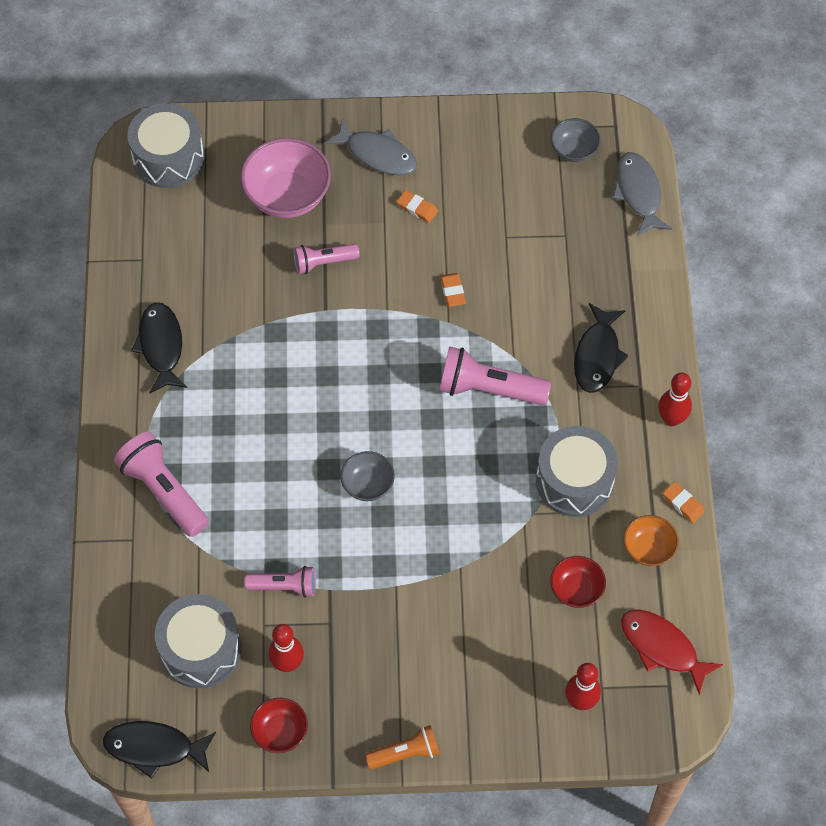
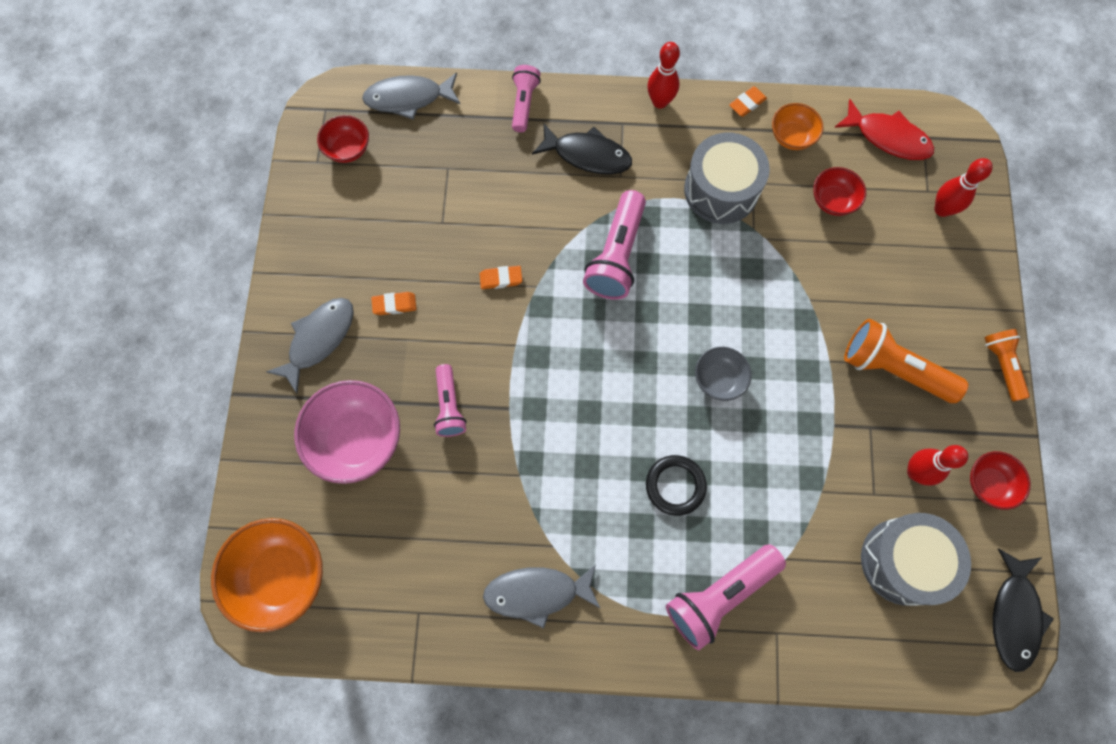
camera: 85 degrees left, 10 degrees up
(161, 346) = (537, 593): black fish -> grey fish
(168, 158) = (281, 576): grey drum -> orange bowl
(261, 451) = (675, 486): none -> black ring
(284, 586) = (831, 470): pink flashlight -> pink flashlight (524, 104)
(392, 646) = (893, 369): none -> orange flashlight
(417, 208) = (394, 305): orange eraser -> orange eraser turned 45 degrees clockwise
(574, 150) = (348, 149): grey bowl -> red bowl
(662, 647) = (888, 137): red fish -> red fish turned 105 degrees counterclockwise

